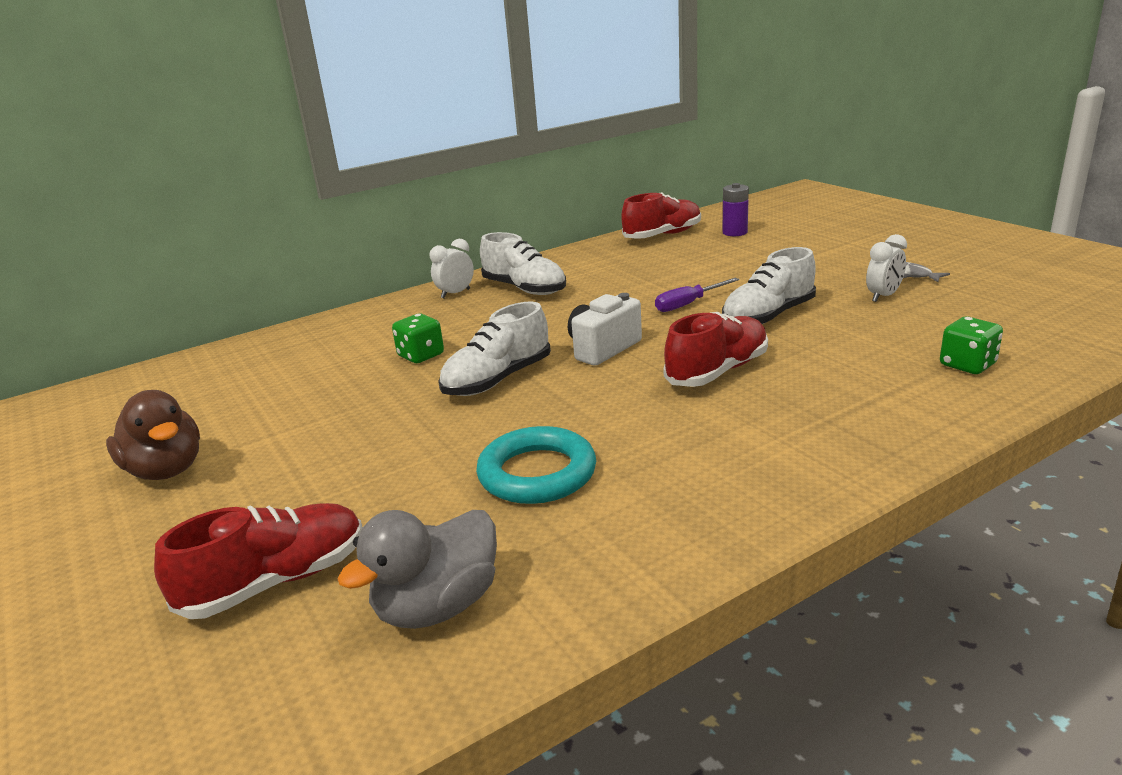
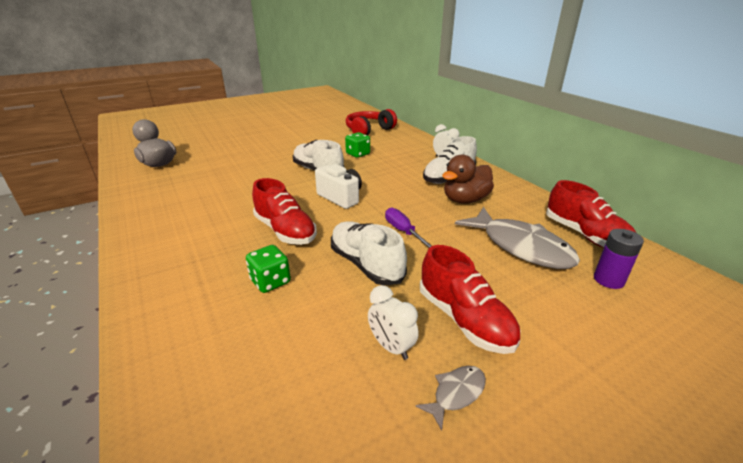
camera: 90 degrees right, 5 degrees up
(166, 470) = (284, 124): brown duck -> brown duck (465, 200)
(276, 582) = (199, 143): red shoe -> red shoe (464, 319)
(287, 359) = (369, 131): none -> red headphones
(537, 473) = (221, 179): turquoise ring -> none
(695, 257) = (521, 247): none -> grey fish
(967, 365) = (212, 355): green dice -> green dice (270, 281)

